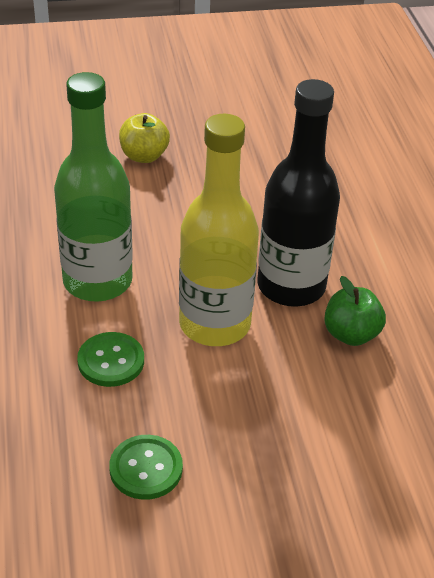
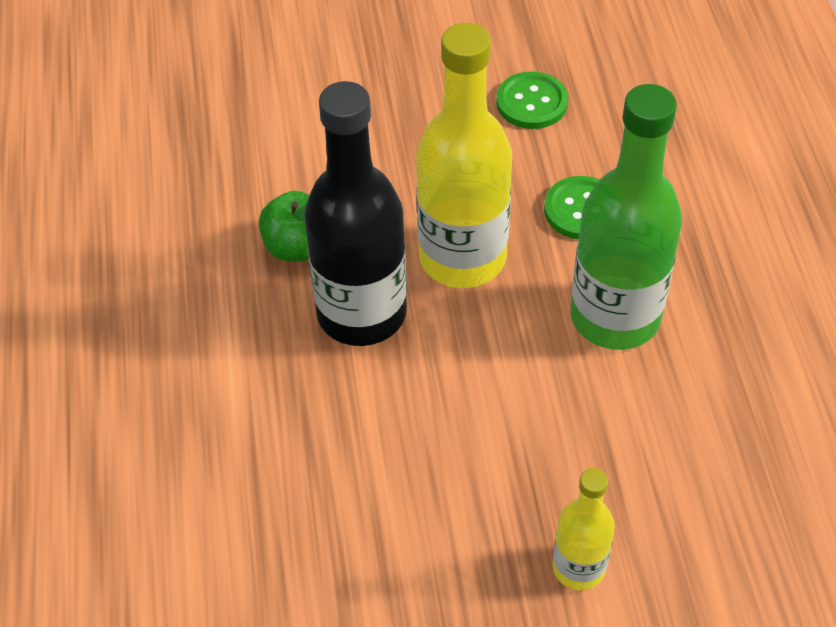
camera: 175 degrees left, 10 degrees up
(144, 156) = (578, 567): yellow apple -> yellow bottle

